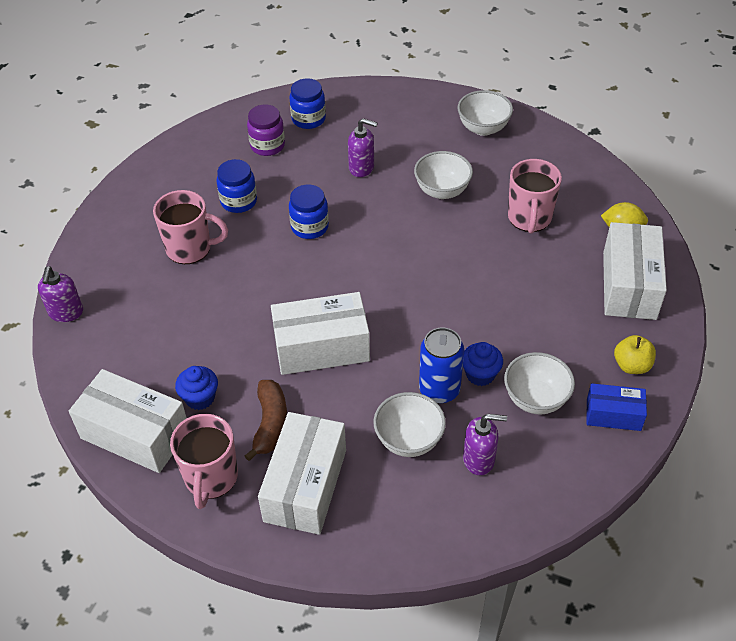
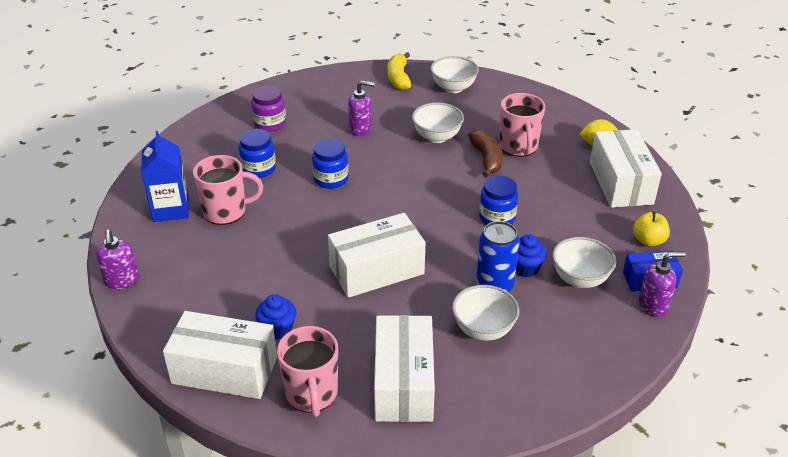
camera: 15 degrees left, 10 degrees down
(136, 236) = (171, 209): none -> blue carton
(270, 424) = (352, 339): brown banana -> brown banana (486, 159)
(308, 119) = (300, 100): blue jar -> blue jar (497, 217)
(426, 106) = (398, 78): none -> yellow banana
(479, 459) = (551, 334): purple soap dispenser -> purple soap dispenser (653, 305)

